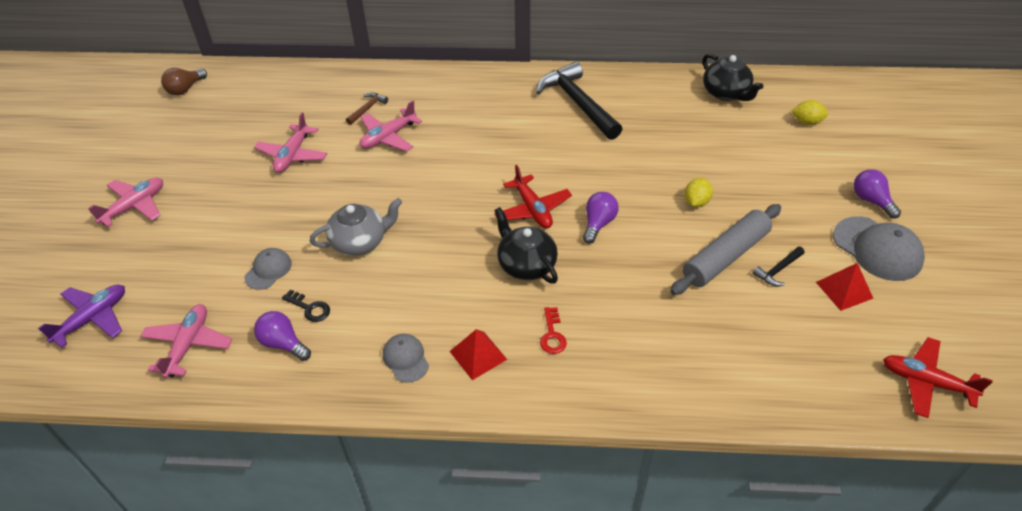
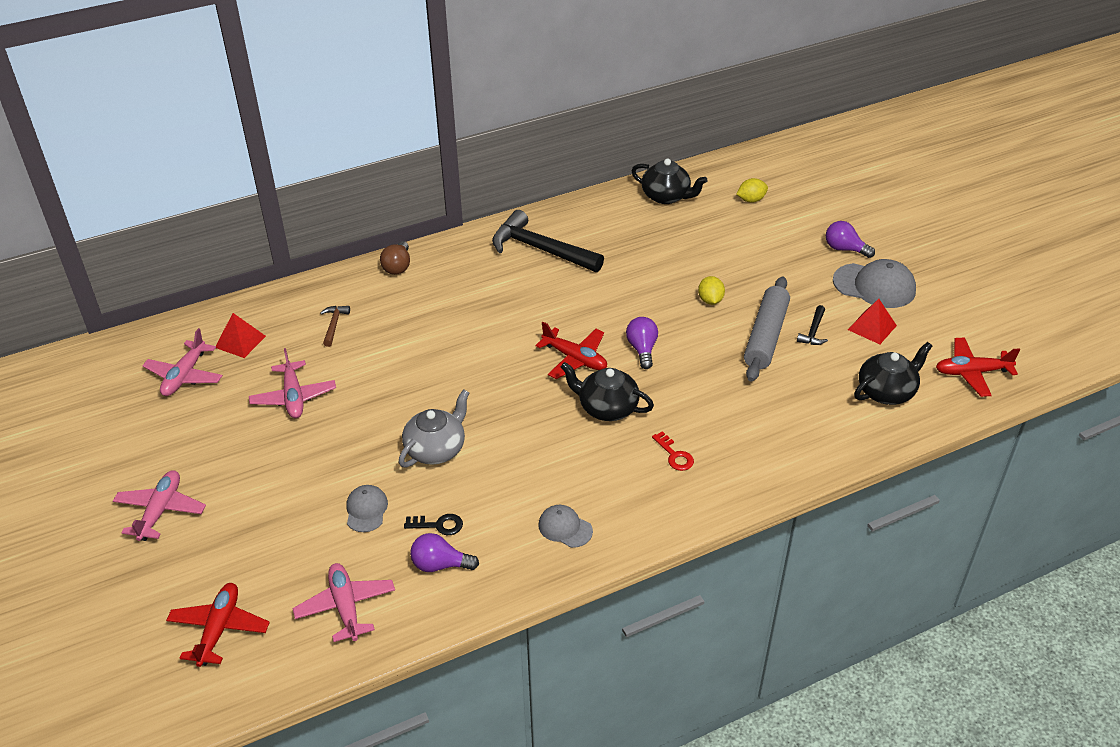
camera: 30 degrees left, 5 degrees down
(93, 319) = (219, 629): purple plane -> red plane
(185, 89) = (103, 375): brown light bulb -> brown light bulb (398, 267)
(388, 137) = (380, 344): pink plane -> pink plane (185, 376)
(478, 355) = (625, 498): red pyramid -> red pyramid (240, 341)
(812, 363) = (887, 392): none -> black teapot

